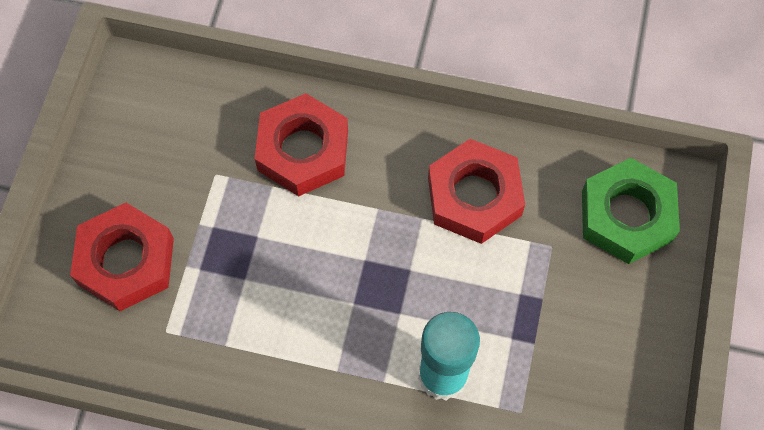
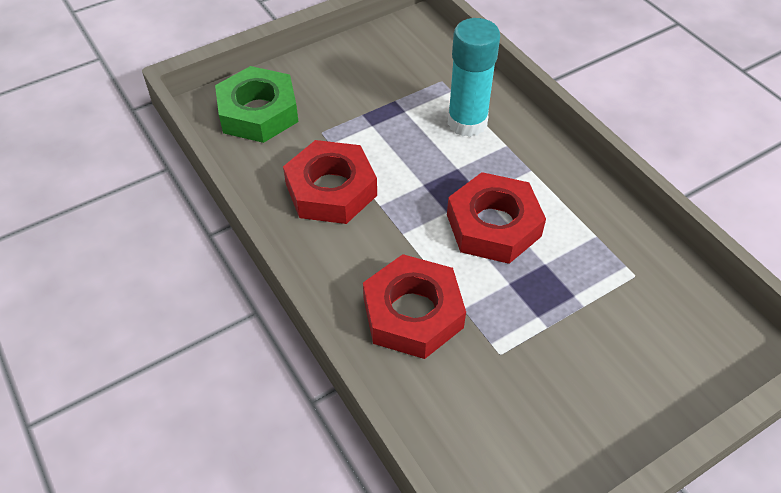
camera: 135 degrees left, 15 degrees down
(126, 261) = (632, 345): red nut -> red nut (493, 225)

